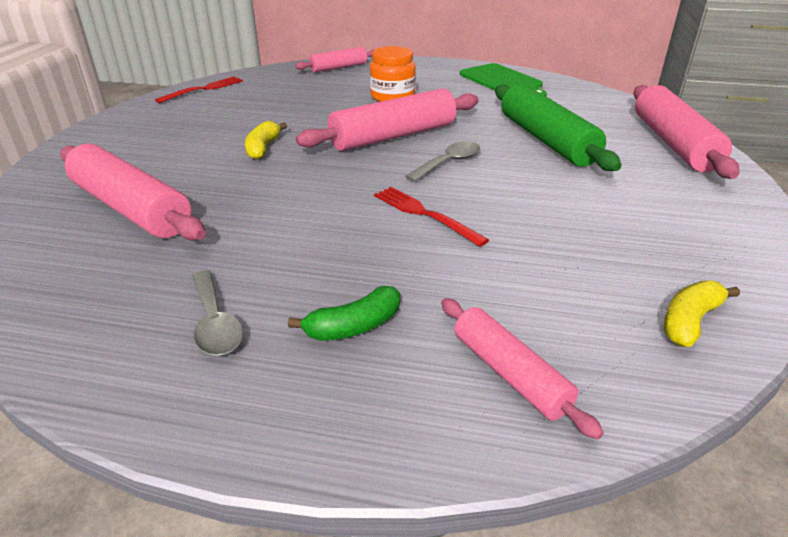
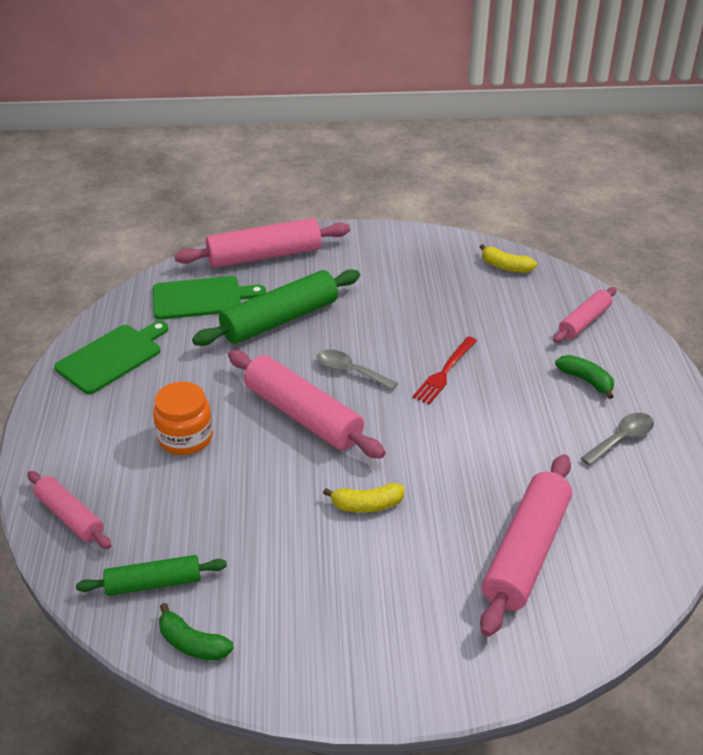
camera: 105 degrees left, 5 degrees up
(204, 89) = (192, 643): red fork -> green banana
(262, 83) = (154, 583): none -> green rolling pin
(587, 112) = (201, 298): none -> green cutting board

